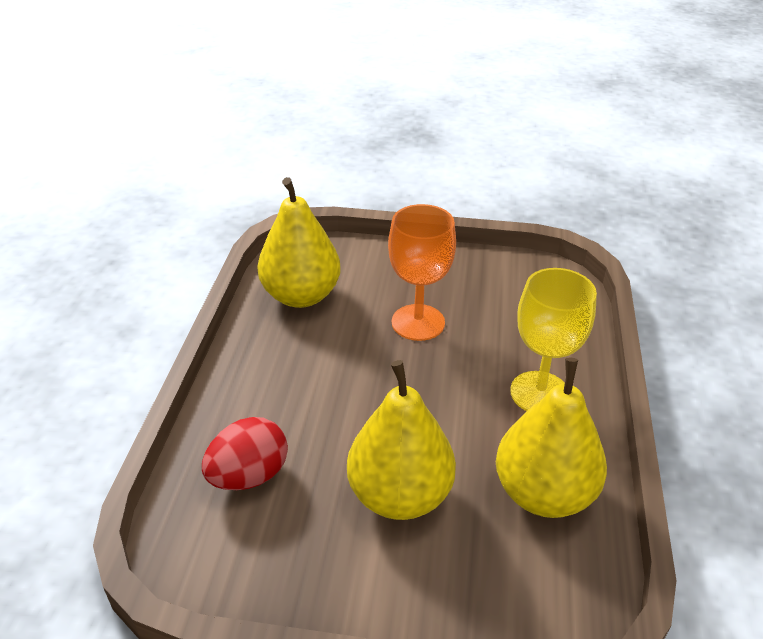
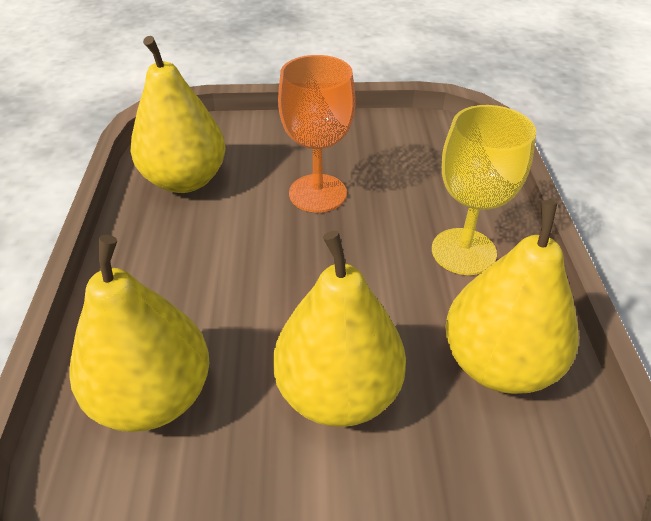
camera: 10 degrees left, 5 degrees up
(249, 475) = (153, 396): red egg -> yellow pear

